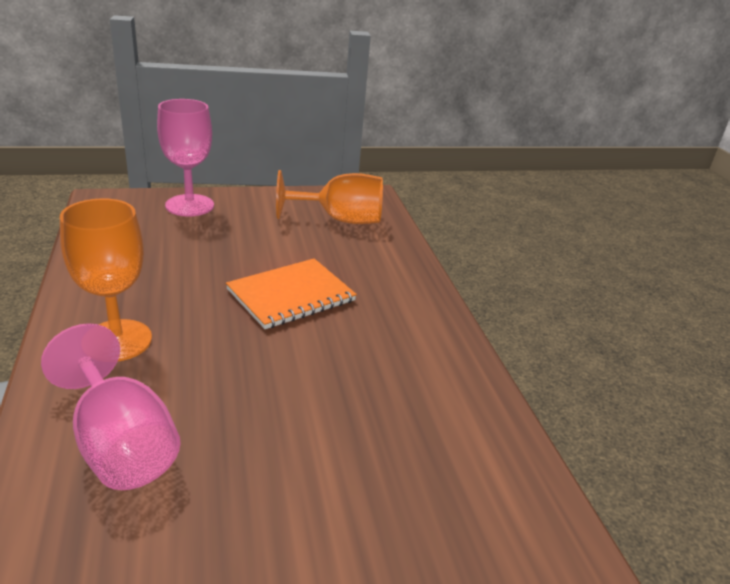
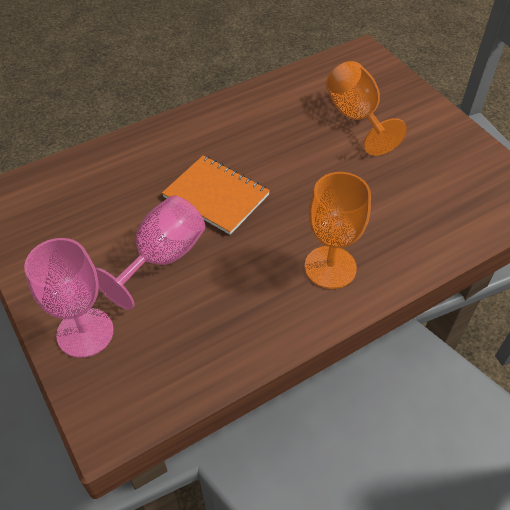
camera: 105 degrees left, 20 degrees up
(120, 444) = (410, 216): pink goblet -> pink goblet (162, 257)
(340, 220) = (66, 204): orange goblet -> orange goblet (356, 117)

